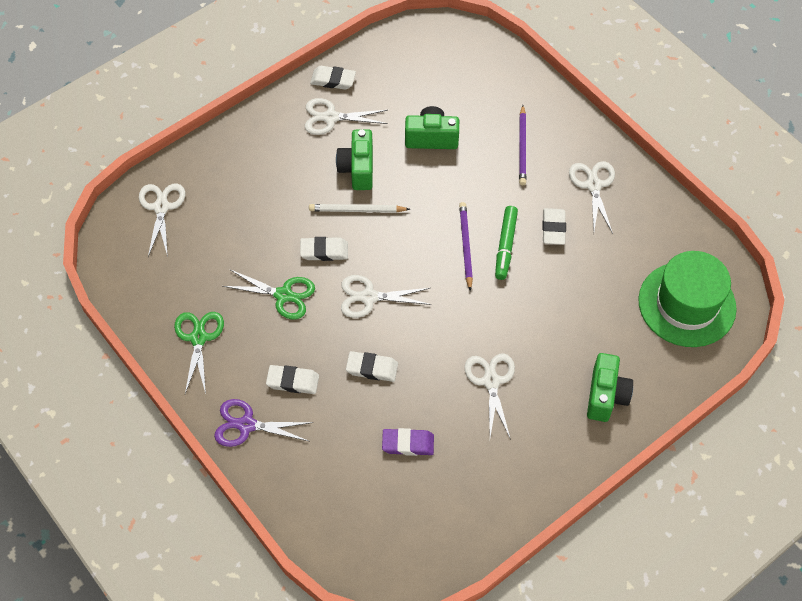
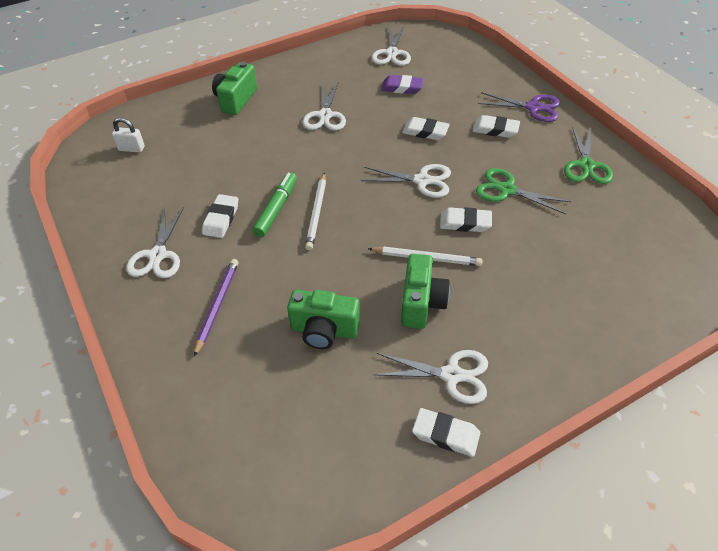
camera: 170 degrees left, 10 degrees down
(161, 207) = (657, 285): white scissors -> white scissors (392, 53)
(465, 246) = (317, 213): purple pencil -> white pencil
(687, 304) = (131, 148): green hat -> white padlock

